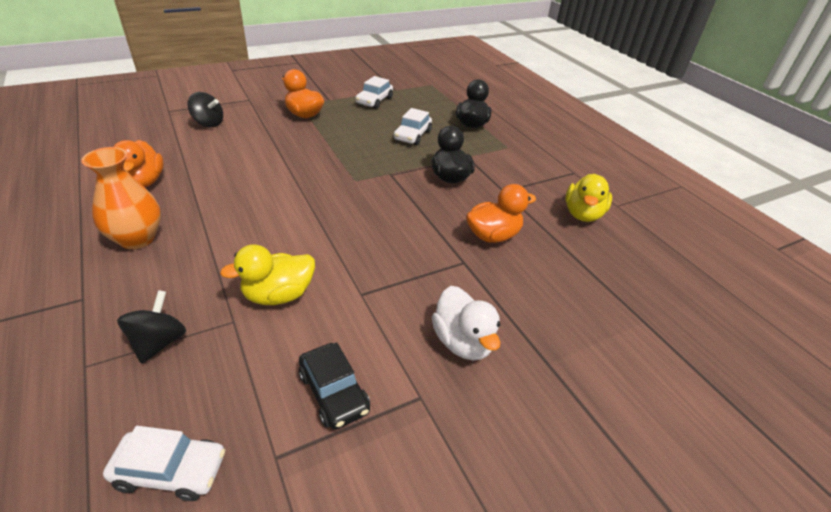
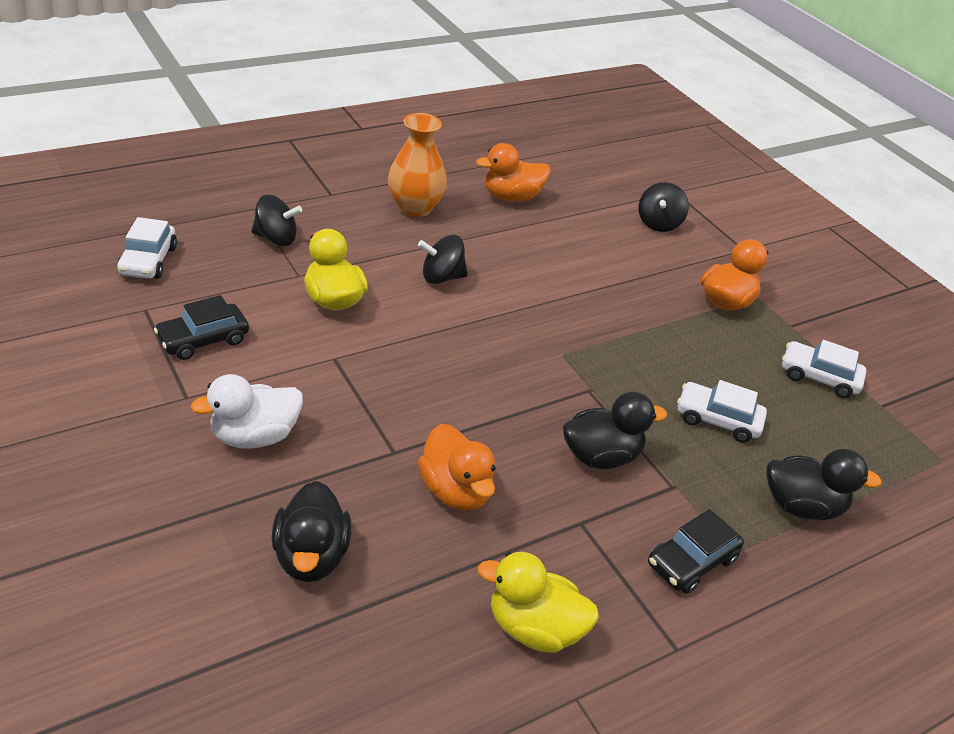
camera: 85 degrees right, 0 degrees up
(255, 228) = (441, 277): none -> black spinning top
(518, 160) = (691, 561): none -> black car
(570, 304) = (311, 556): none -> black duck

